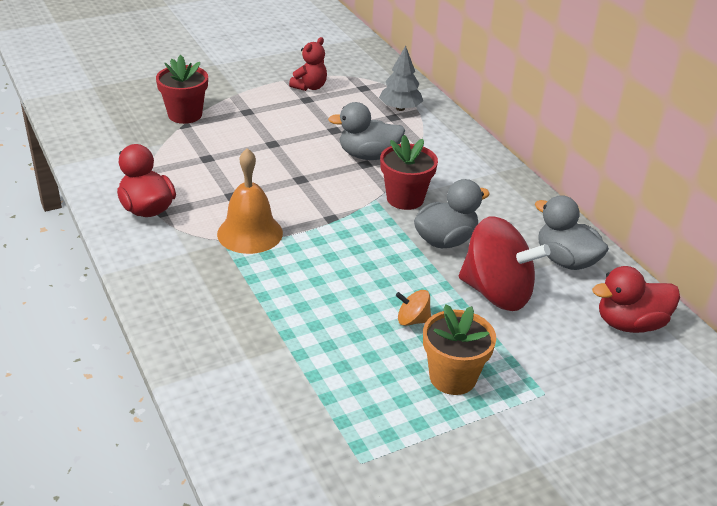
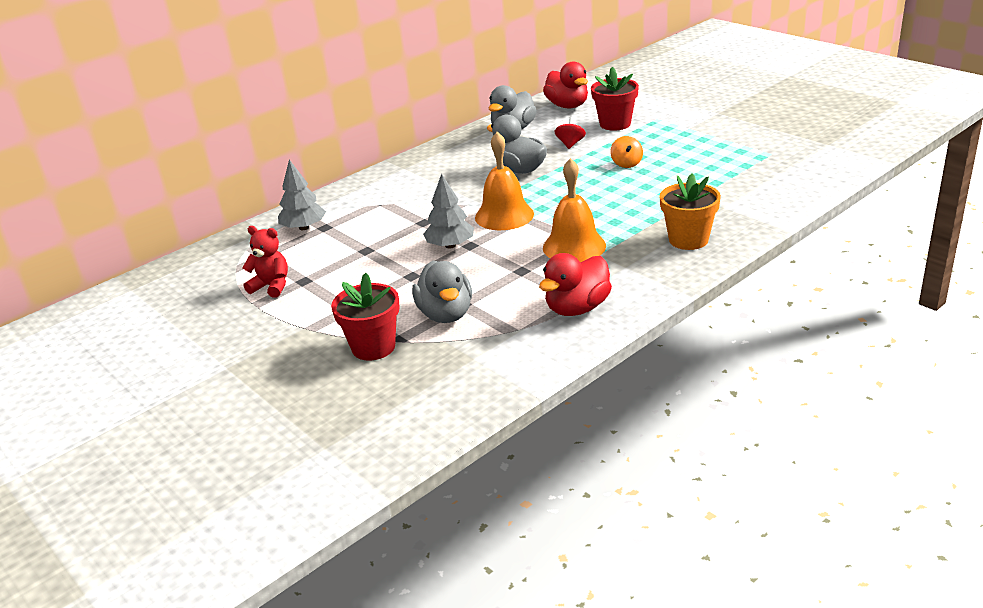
camera: 100 degrees left, 5 degrees down
(309, 169) = (450, 245): none -> grey tree
(344, 208) = (504, 215): none -> orange bell
(368, 155) = (407, 224): grey duck -> grey duck (446, 314)
(405, 199) = (471, 195): red flower pot -> red flower pot (615, 124)
(452, 377) = (670, 143): orange flower pot -> orange flower pot (688, 240)
(496, 293) = (570, 144): red spinning top -> red spinning top, size x0.43

